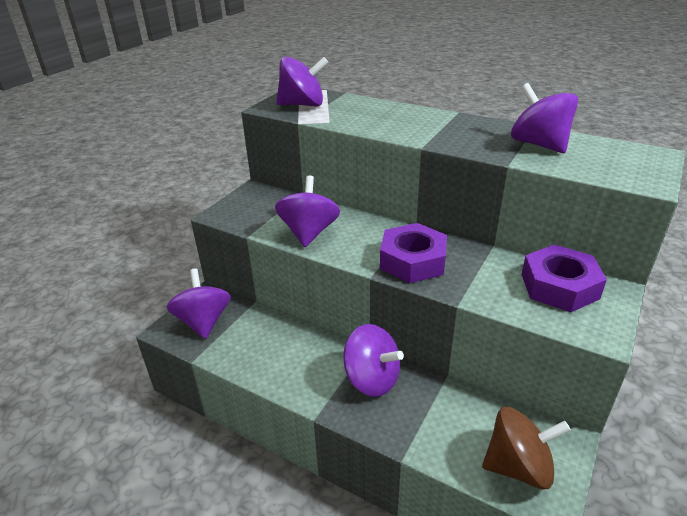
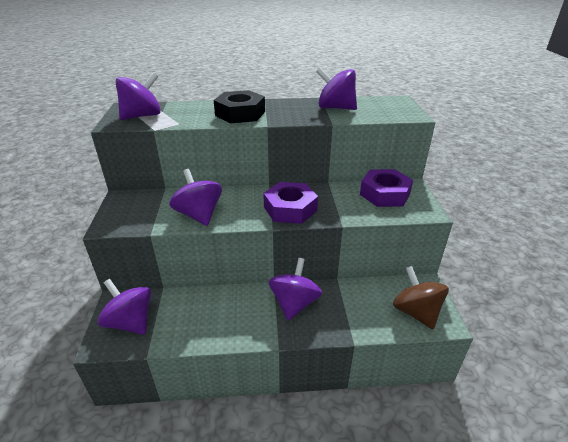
camera: 35 degrees left, 0 degrees up
(371, 379) = (294, 303): purple spinning top -> purple spinning top turned 75 degrees counterclockwise
(407, 125) = (240, 114): none -> black nut
(518, 466) = (416, 312): brown spinning top -> brown spinning top turned 75 degrees counterclockwise

